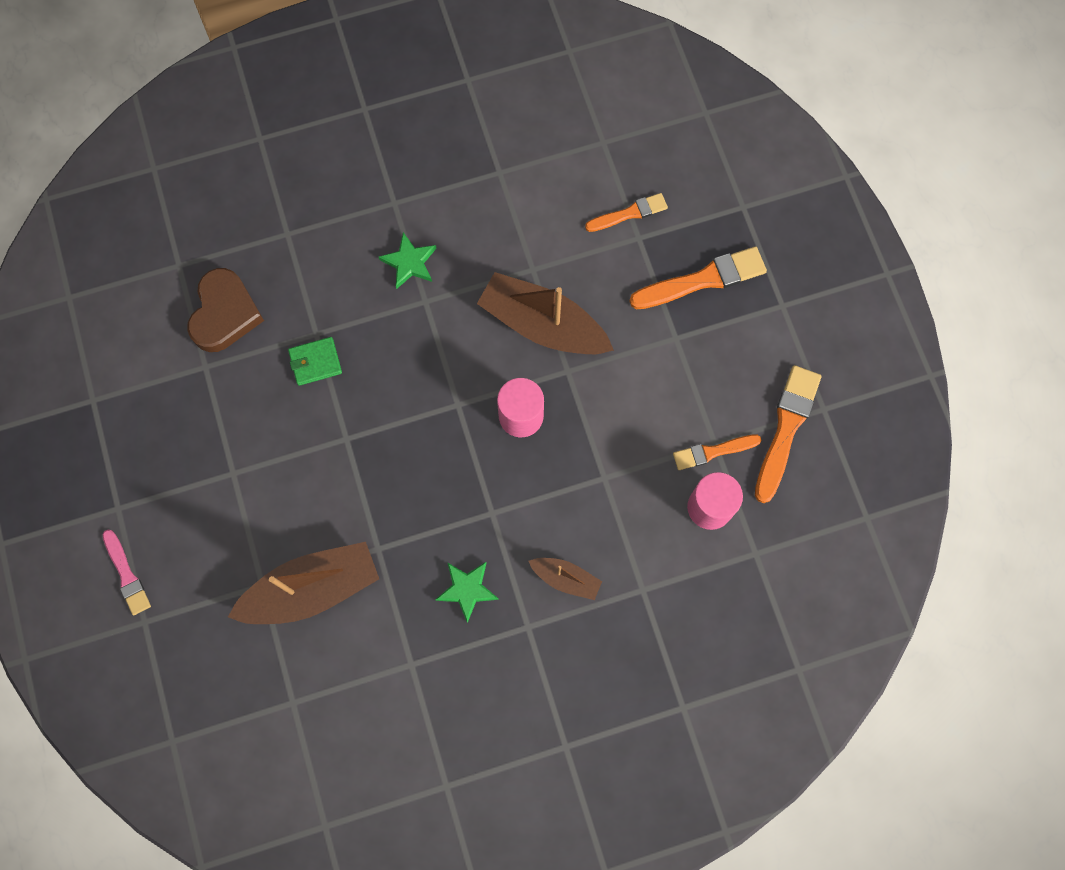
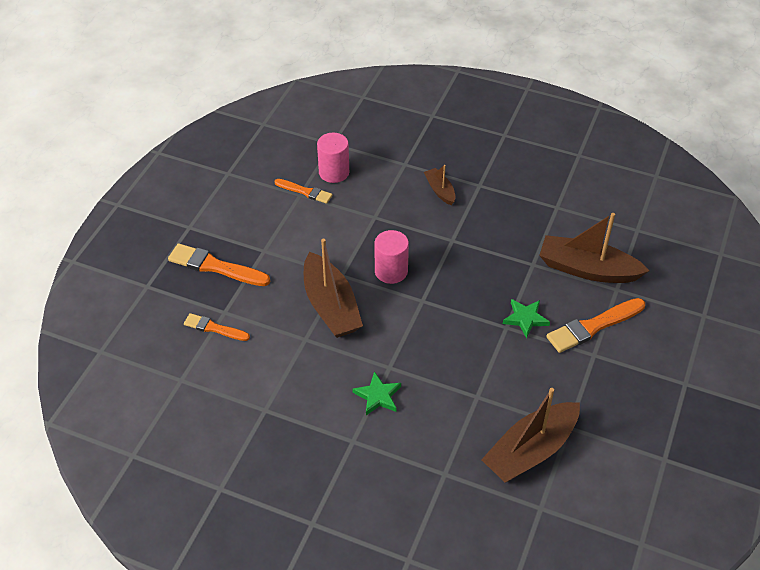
camera: 140 degrees left, 25 degrees down
(127, 575) = (701, 344): pink brush -> none
(225, 314) = (530, 451): brown heart -> brown boat
(315, 362) = (491, 380): green wallet -> none
(467, 589) = (497, 217): green star -> green star (525, 318)
(786, 428) = (256, 177): orange brush -> orange brush (593, 326)

